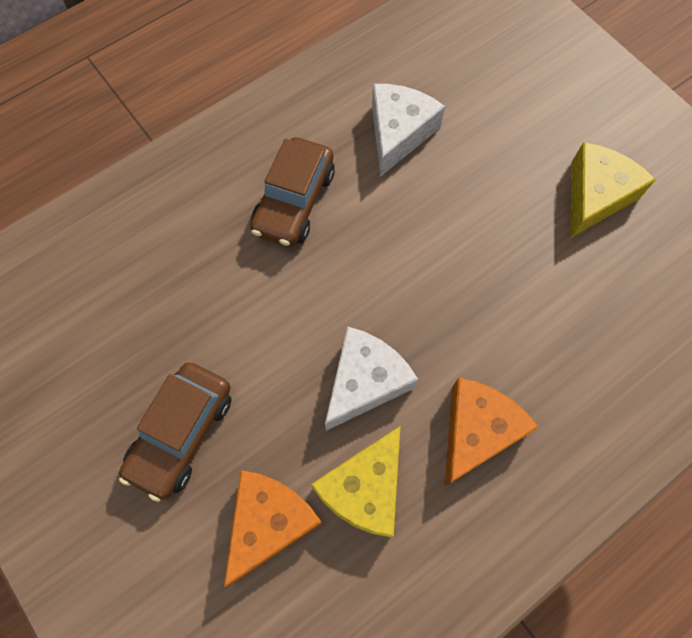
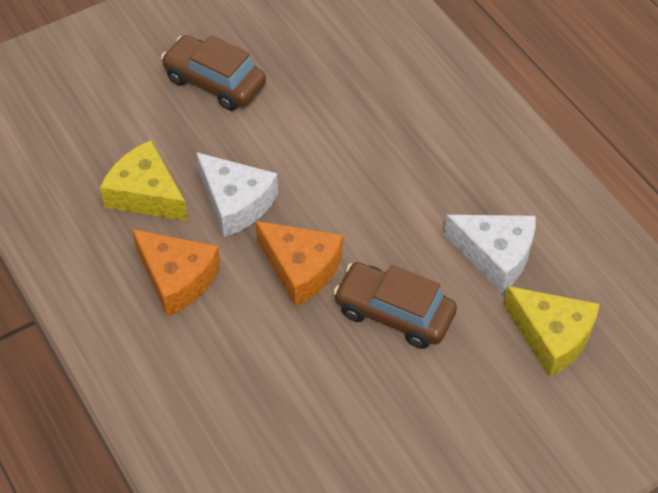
camera: 95 degrees right, 15 degrees down
(269, 522) = (134, 132): orange cheese -> orange cheese (301, 268)
(294, 201) = (420, 164): brown car -> brown car (394, 313)
(595, 196) = (408, 424): yellow cheese -> yellow cheese (551, 336)

